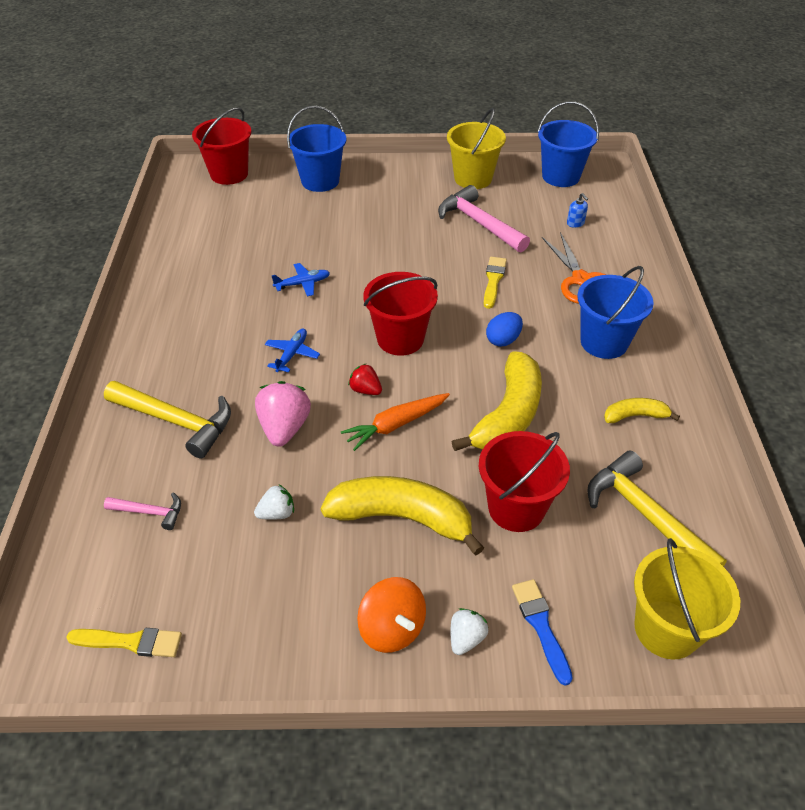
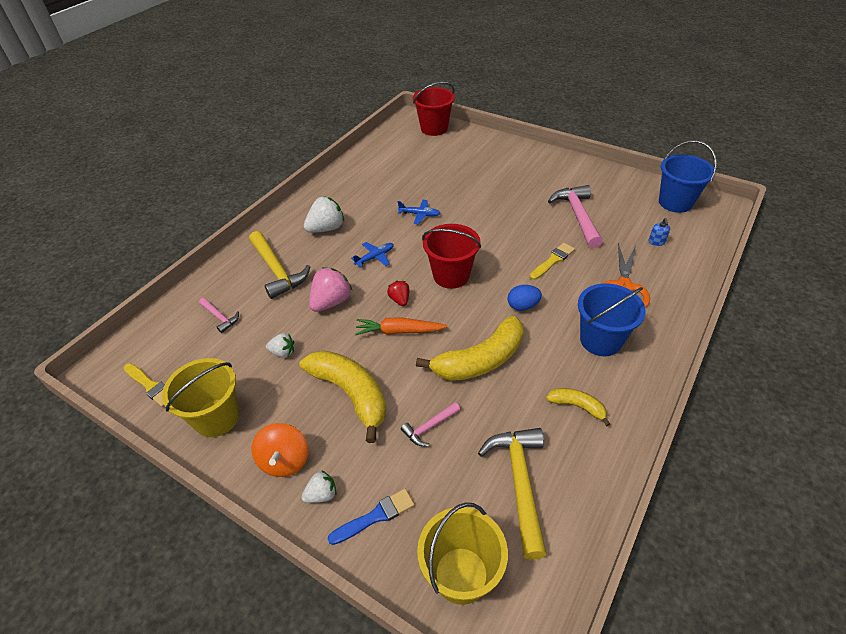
camera: 35 degrees right, 0 degrees up
(196, 344) = (326, 228): none -> white strawberry
(320, 181) = (488, 150): blue bucket -> none
(473, 178) = (601, 182): yellow bucket -> yellow bucket (216, 417)
(516, 508) = (429, 427): red bucket -> pink hammer
(541, 626) = (375, 516): blue brush -> blue brush turned 45 degrees clockwise

